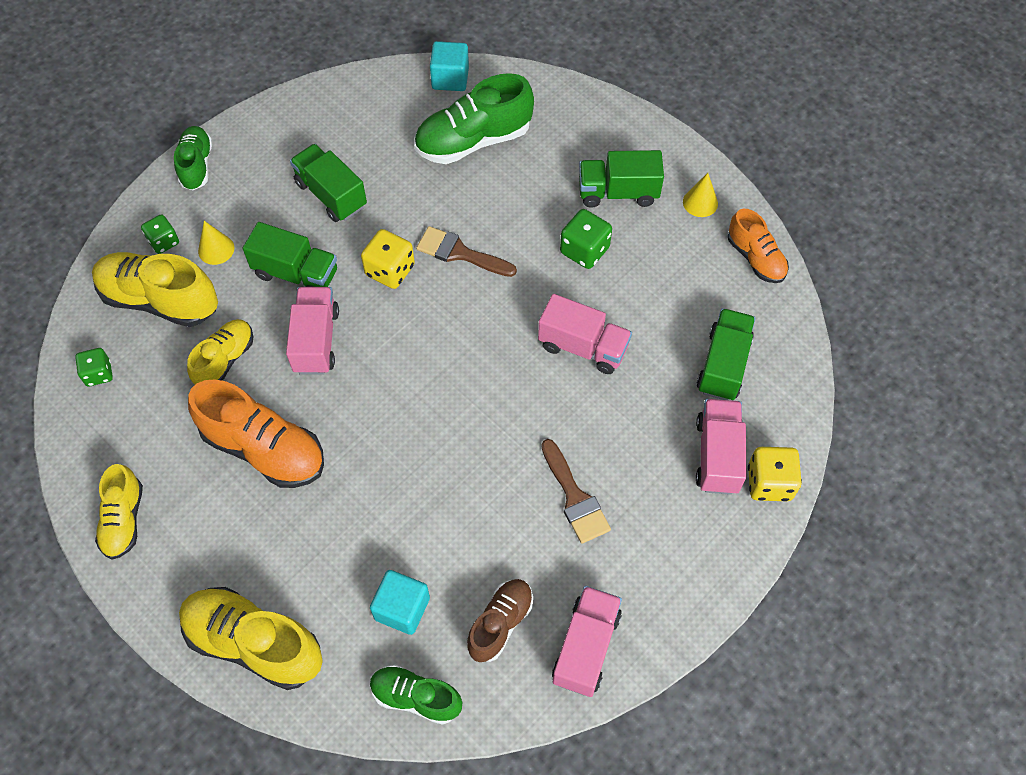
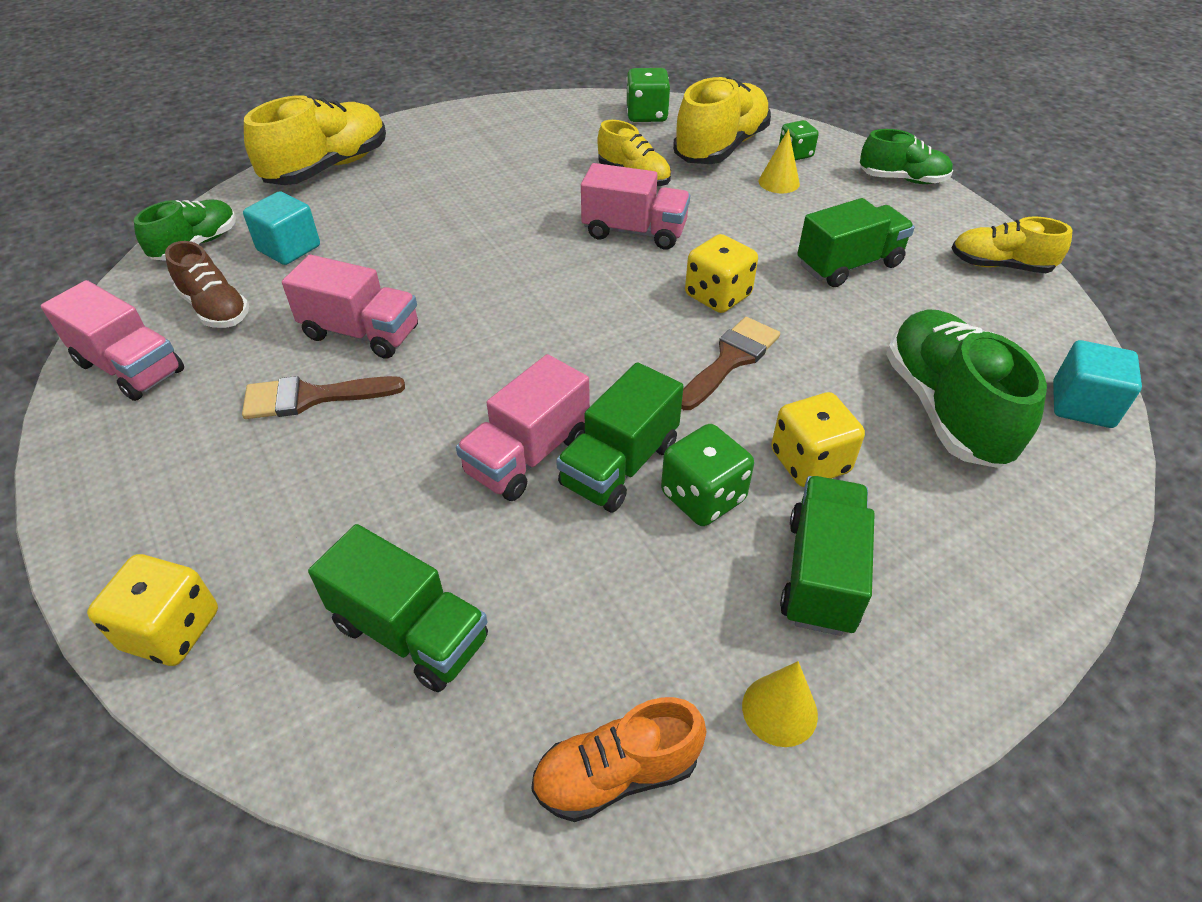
camera: 105 degrees right, 15 degrees down
(98, 374) = (646, 115): green dice -> green dice, size x1.50
(124, 520) = (490, 119): yellow shoe -> yellow shoe (999, 266)
(264, 449) = (518, 189): orange shoe -> none
(296, 273) = (732, 228): green truck -> green truck (620, 465)
(539, 203) = (810, 462): none -> yellow dice
(717, 455) = (263, 571): pink truck -> pink truck (361, 333)

